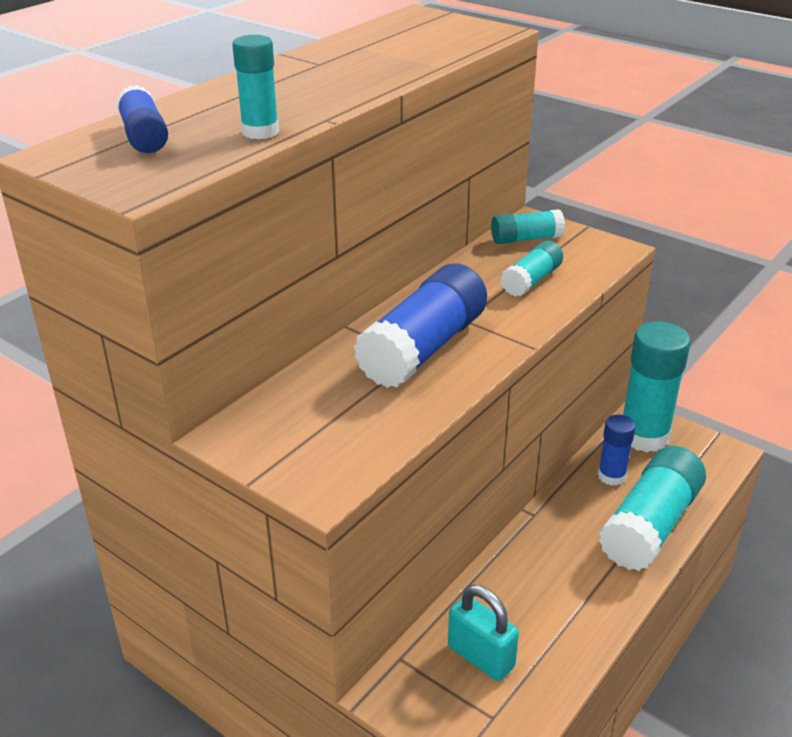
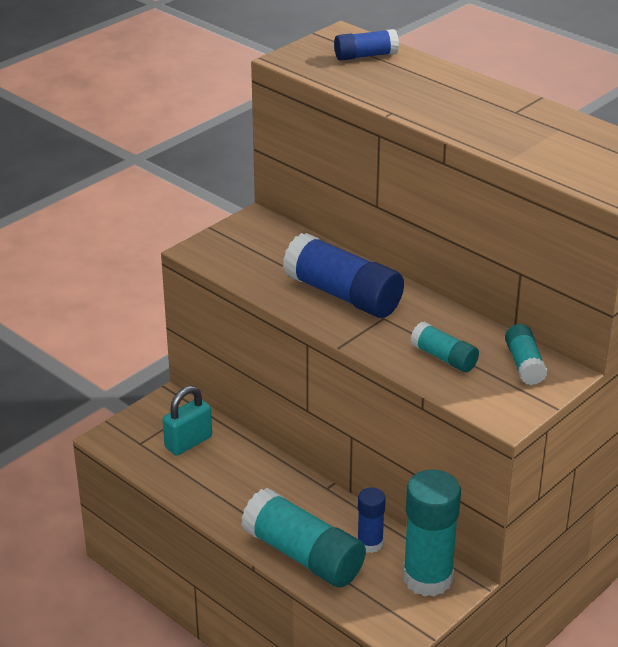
camera: 95 degrees right, 0 degrees up
(260, 132) = (368, 90): turquoise glue stick -> none

